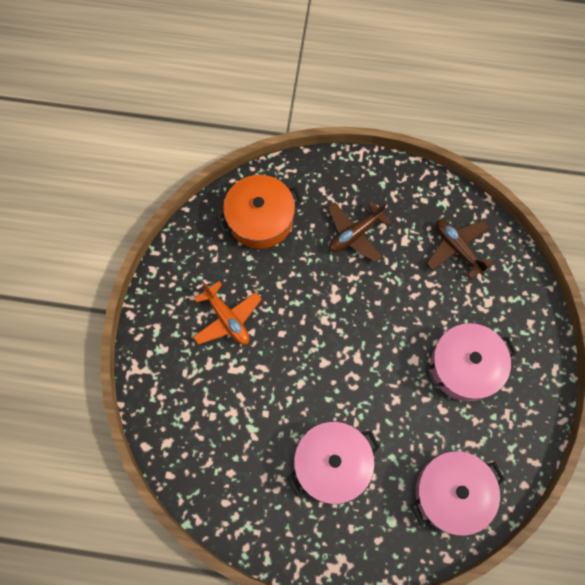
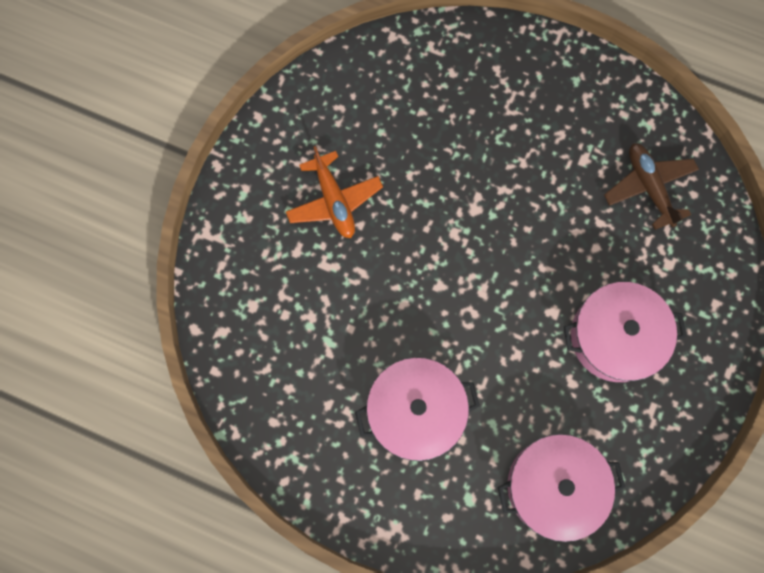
camera: 15 degrees right, 5 degrees up
(260, 219) = (408, 86): orange pot -> none
(355, 234) = (523, 135): brown plane -> none

